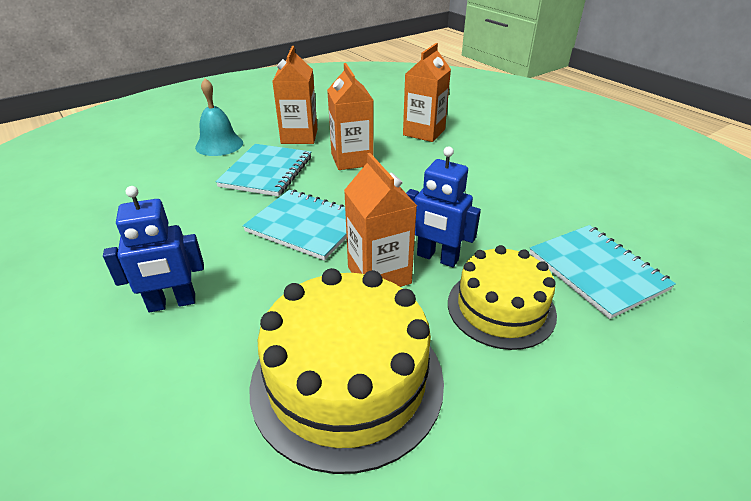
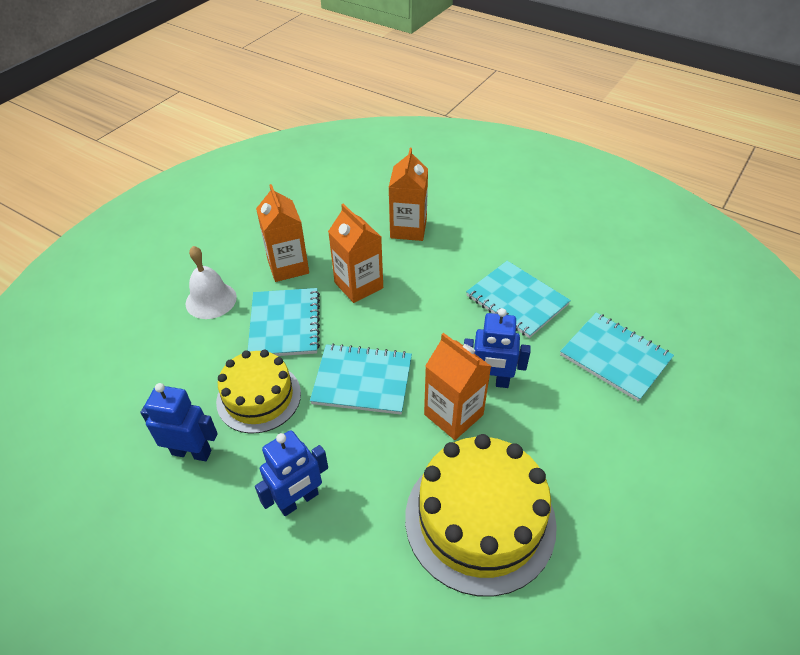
camera: 20 degrees left, 10 degrees up
(113, 239) = (192, 452): none -> blue robot
(219, 144) = (211, 300): turquoise bell -> white bell
(501, 308) = (559, 416): yellow cake -> yellow cake (259, 397)
(503, 201) = (516, 300): none -> turquoise notebook

